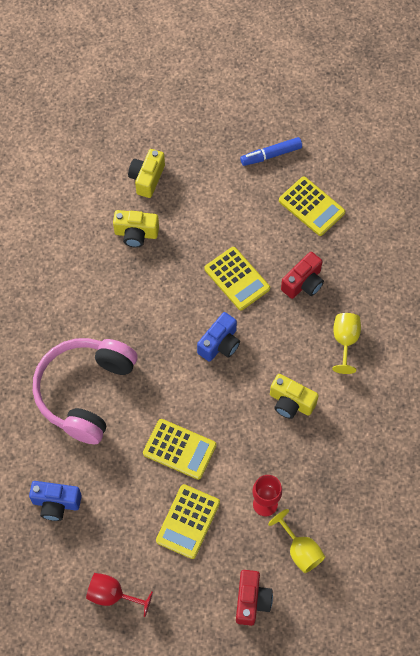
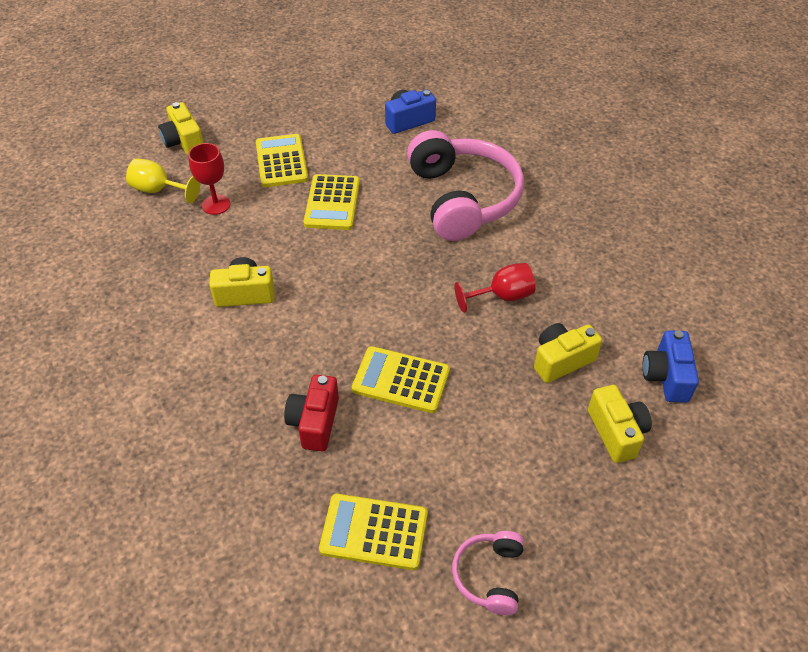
camera: 145 degrees right, 15 degrees down
(112, 595) = (308, 95): red goblet -> red goblet (502, 296)
(179, 449) = (332, 203): yellow calculator -> yellow calculator turned 75 degrees counterclockwise
(220, 344) = (365, 305): blue camera -> blue camera (666, 377)
(251, 601) = (184, 142): red camera -> yellow camera
(271, 155) = (490, 576): blue marker -> pink headphones
(345, 341) = (218, 385): yellow goblet -> none

